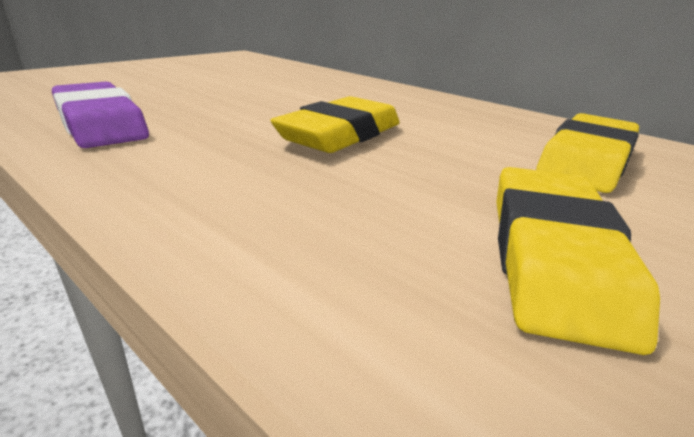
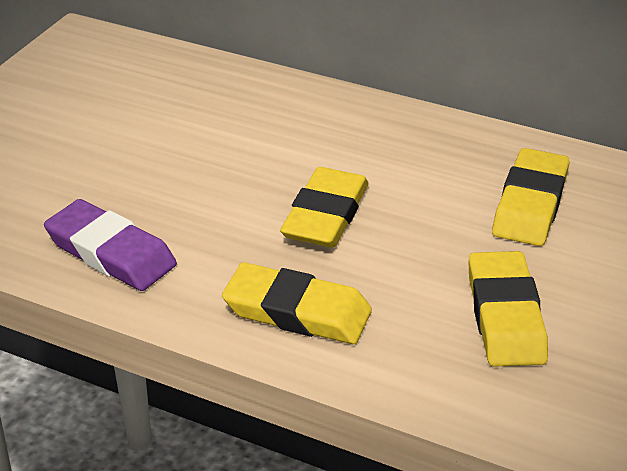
camera: 15 degrees left, 10 degrees up
(233, 194) = (297, 312): none -> yellow eraser

